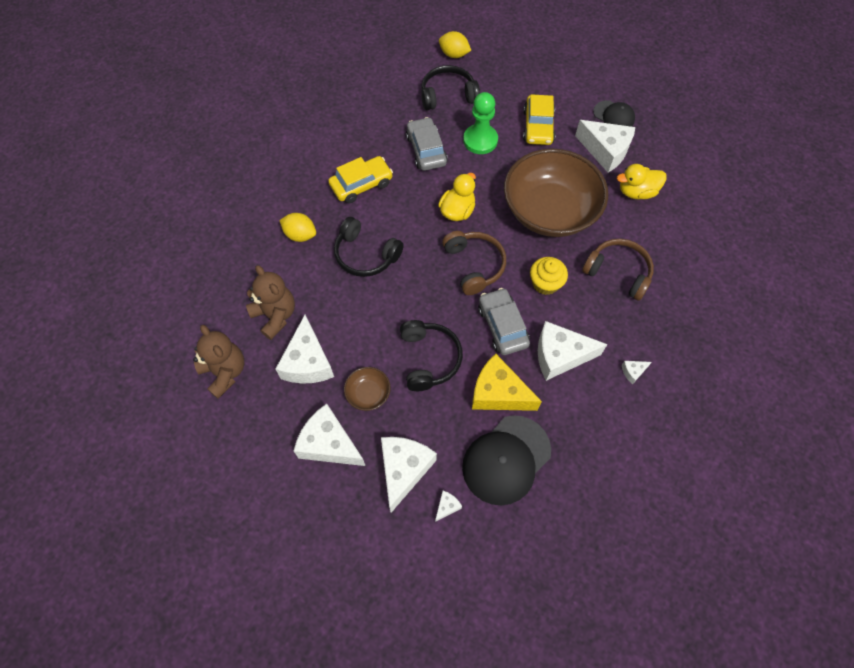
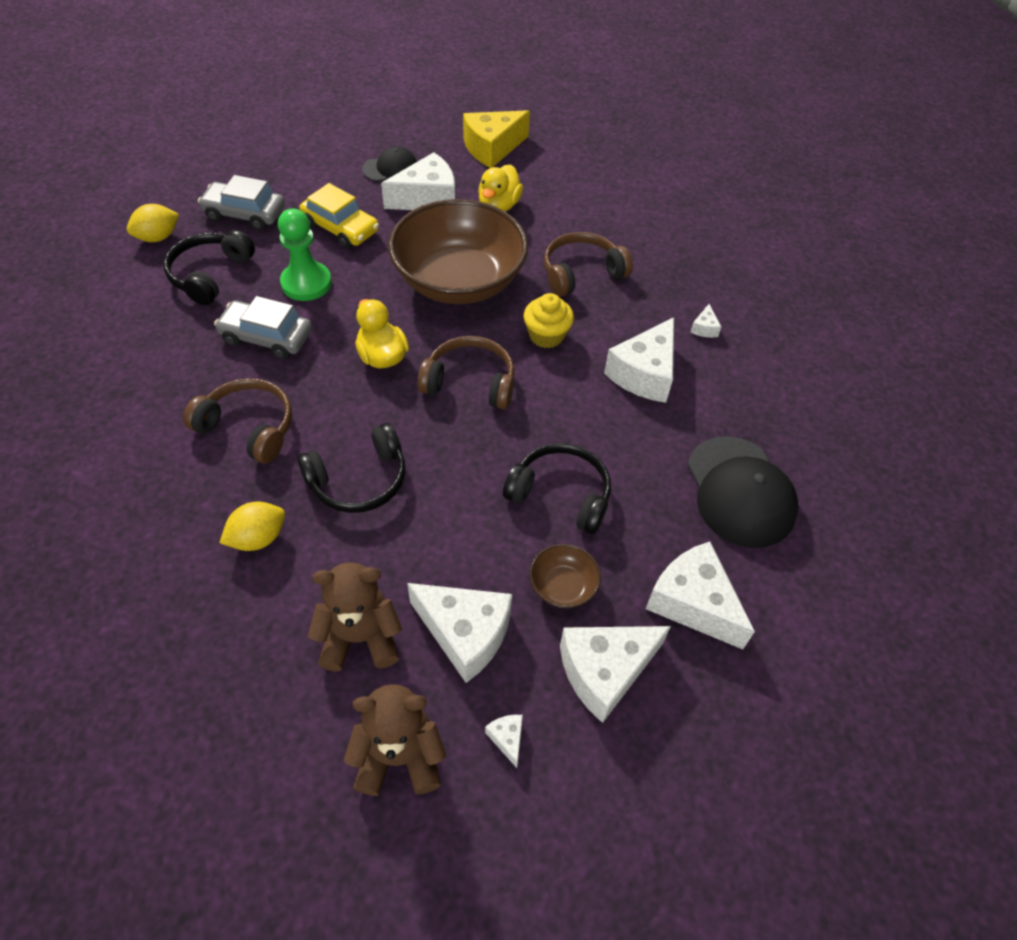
camera: 60 degrees left, 10 degrees down
(361, 184) = (248, 428): yellow car -> brown headphones
(447, 506) = (766, 583): white cheese -> white cheese (507, 738)
(498, 393) = (652, 453): yellow cheese -> yellow cheese (492, 148)
(502, 326) = (570, 401): grey car -> grey car (244, 214)

